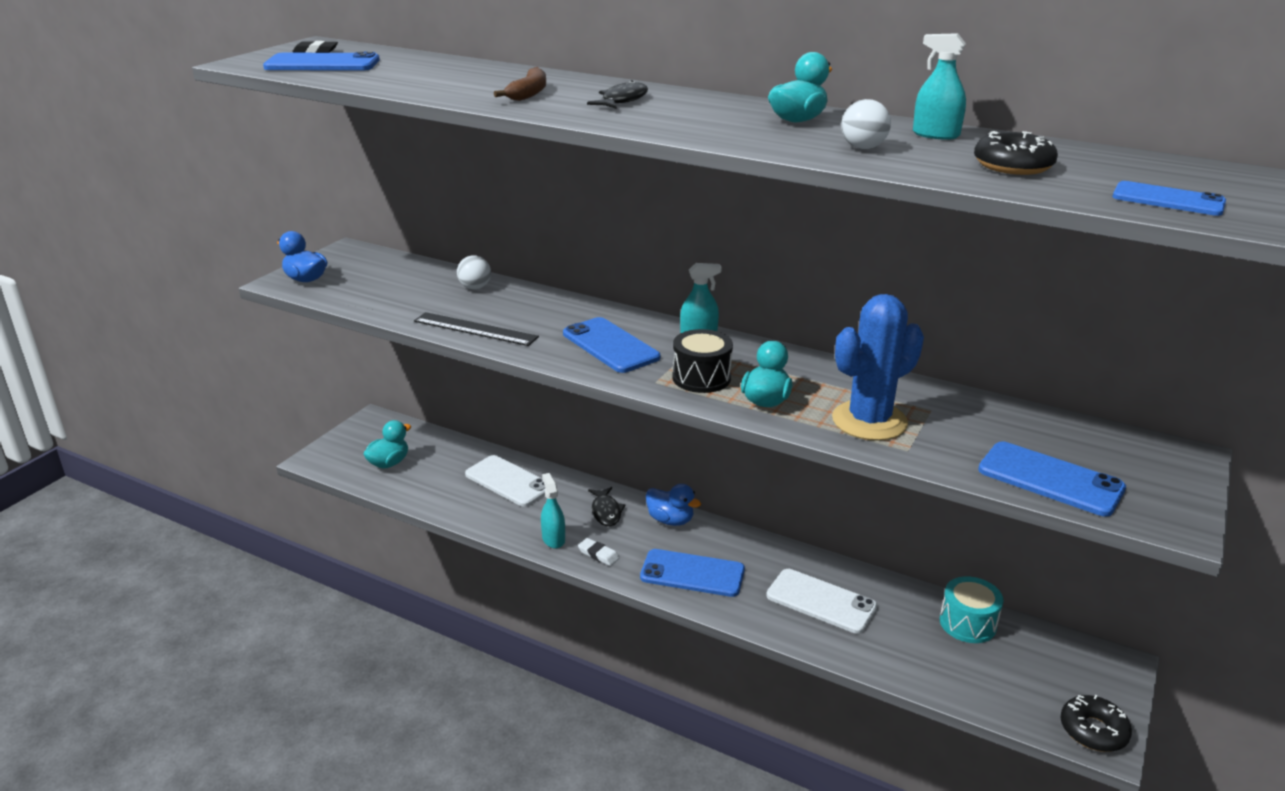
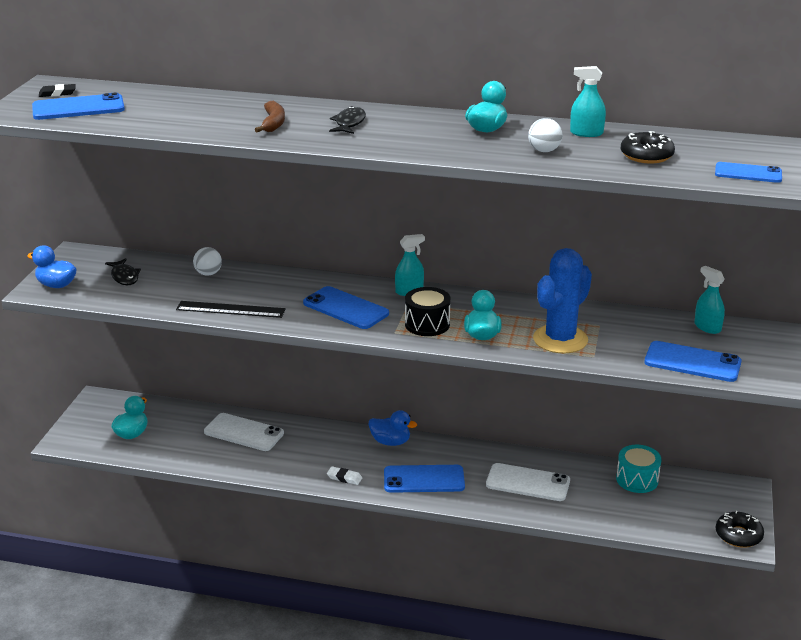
camera: 15 degrees left, 0 degrees up
(553, 539) = (303, 472): turquoise spray bottle -> turquoise spray bottle (707, 327)
(606, 512) = (336, 444): black fish -> black fish (124, 277)

